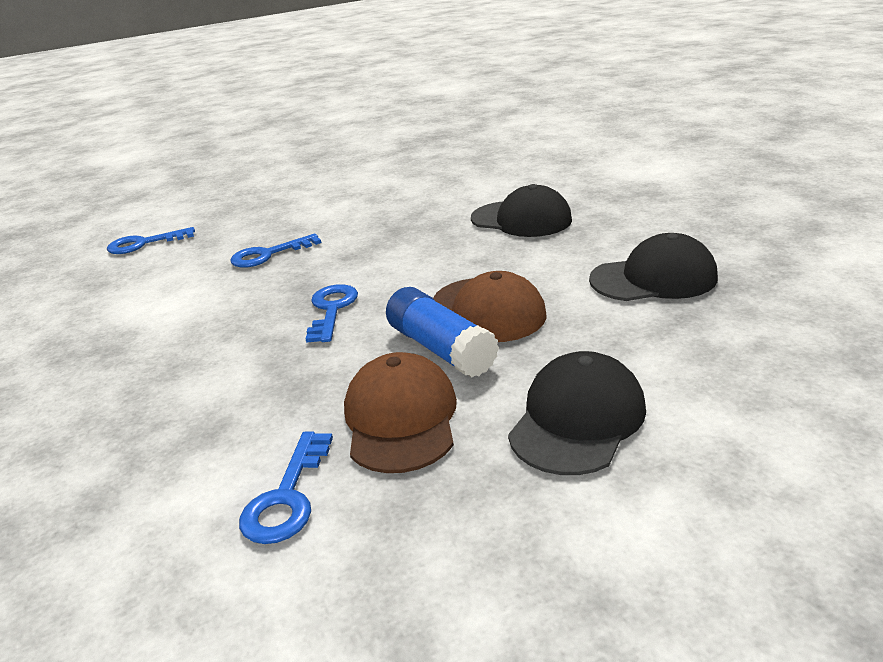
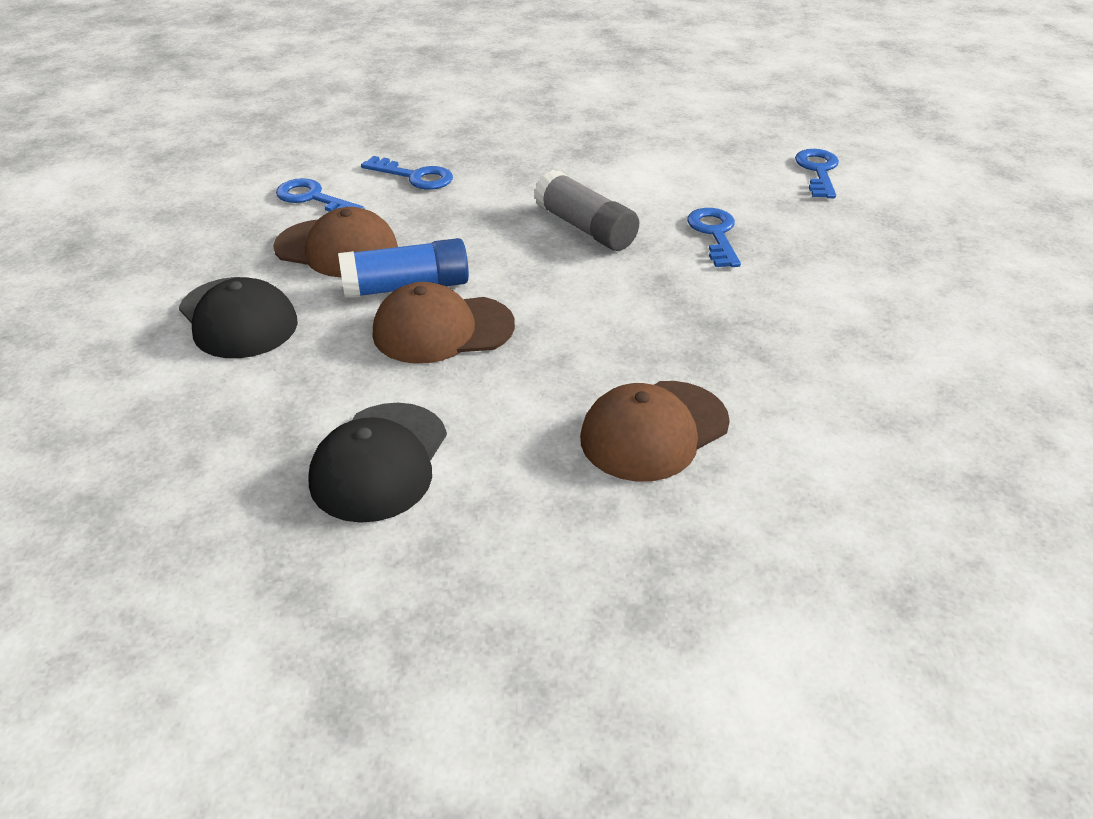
camera: 110 degrees right, 10 degrees up
(282, 302) = (585, 228): none -> grey glue stick
(332, 309) = (542, 249): blue key -> blue key (415, 177)
(521, 219) = (653, 431): black cap -> brown cap

